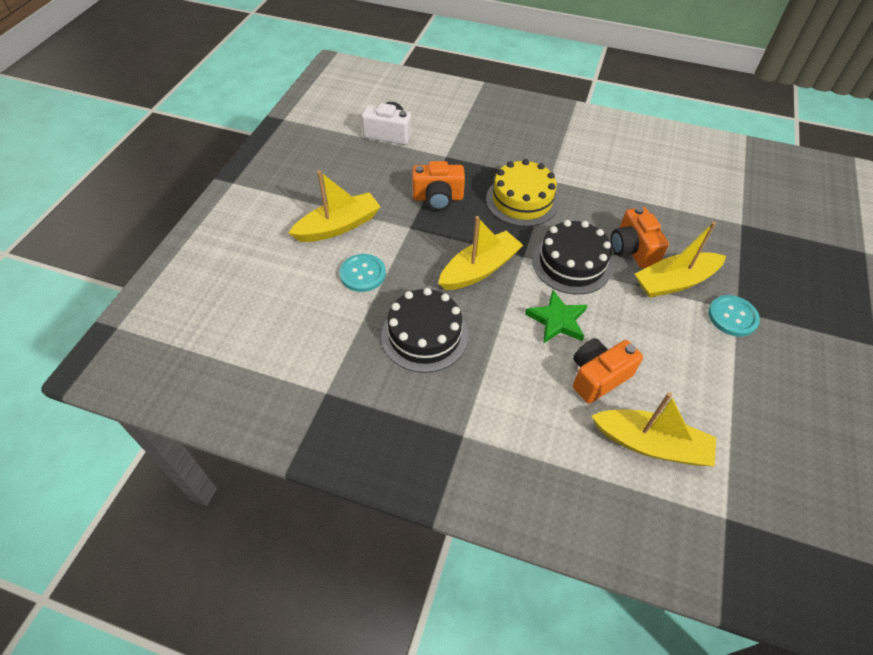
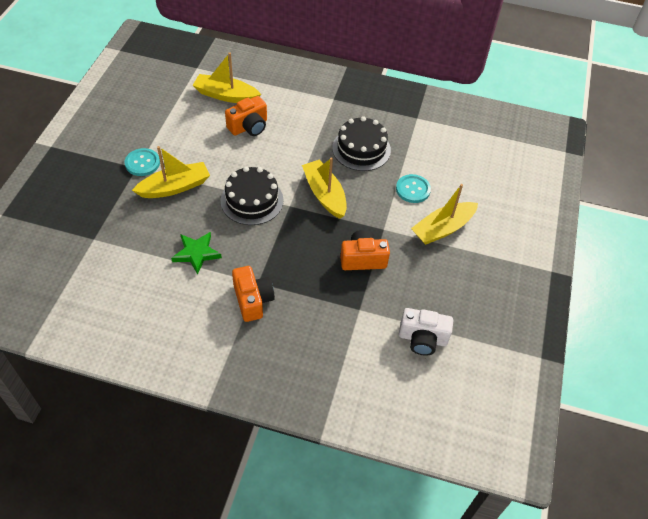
camera: 175 degrees right, 0 degrees up
(479, 269) = (324, 194): yellow boat -> yellow boat turned 105 degrees clockwise
(522, 200) = (286, 258): yellow cake -> none
(557, 320) = (270, 159): green star -> green star (196, 253)
(632, 249) = (199, 213): orange camera -> orange camera (253, 300)

